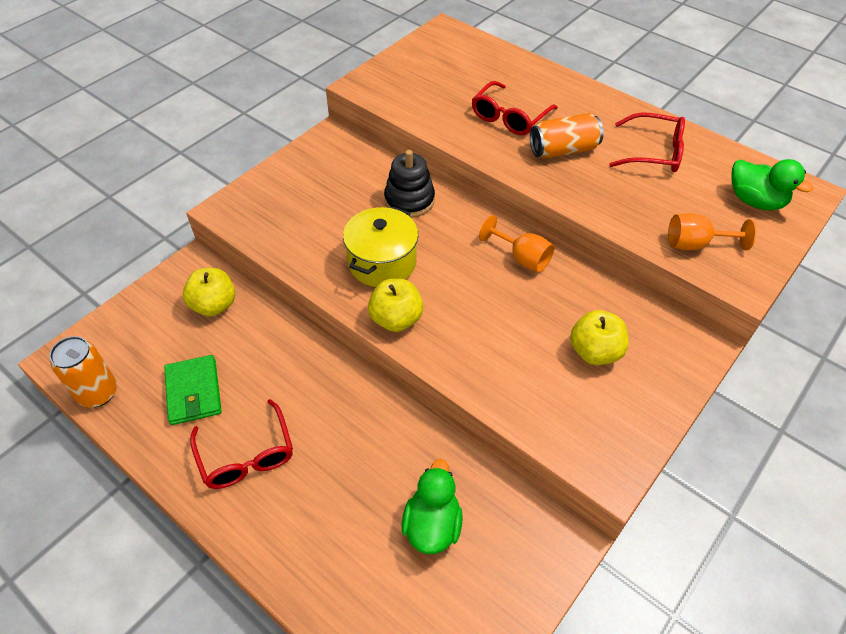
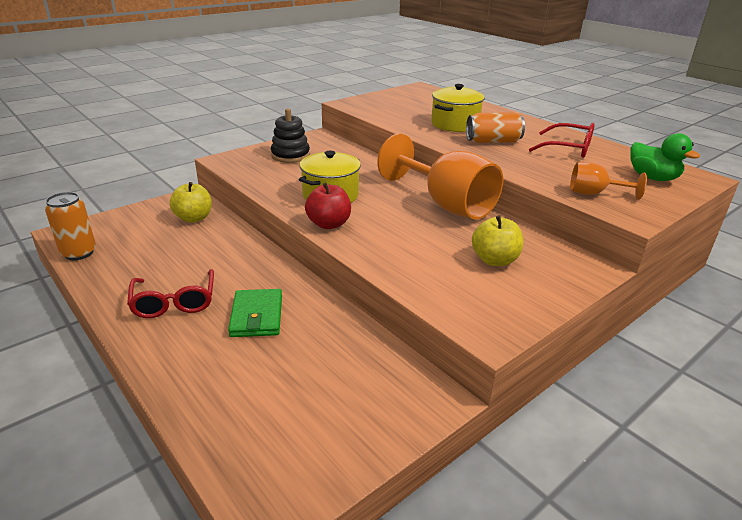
camera: 10 degrees right, 20 degrees down
(193, 392) = (152, 261): green wallet -> green wallet (256, 316)
(396, 319) = (329, 224): yellow apple -> red apple
(409, 200) = (365, 168): black stacking toy -> black stacking toy (290, 155)
(432, 525) = (315, 368): green duck -> none
(509, 117) = (455, 124): red glasses -> yellow pot
(522, 258) = (446, 204): orange goblet -> orange goblet, size x2.09

